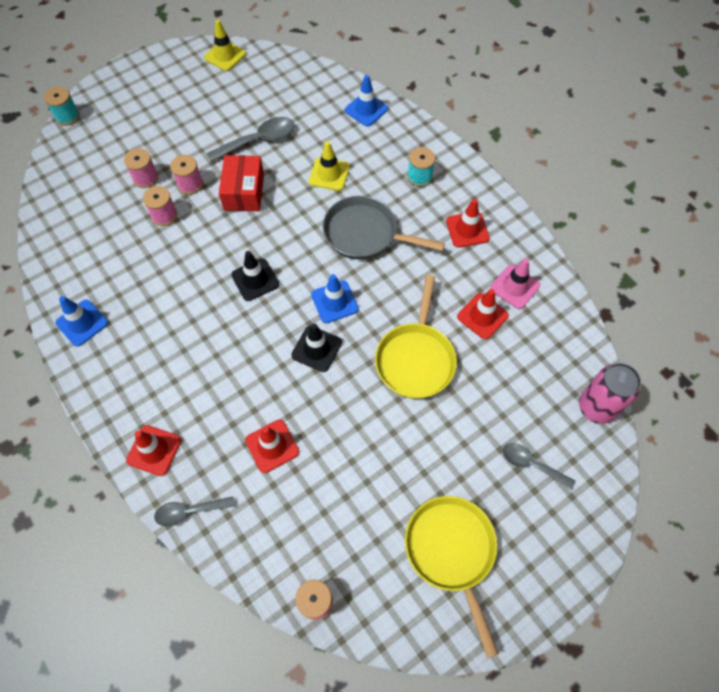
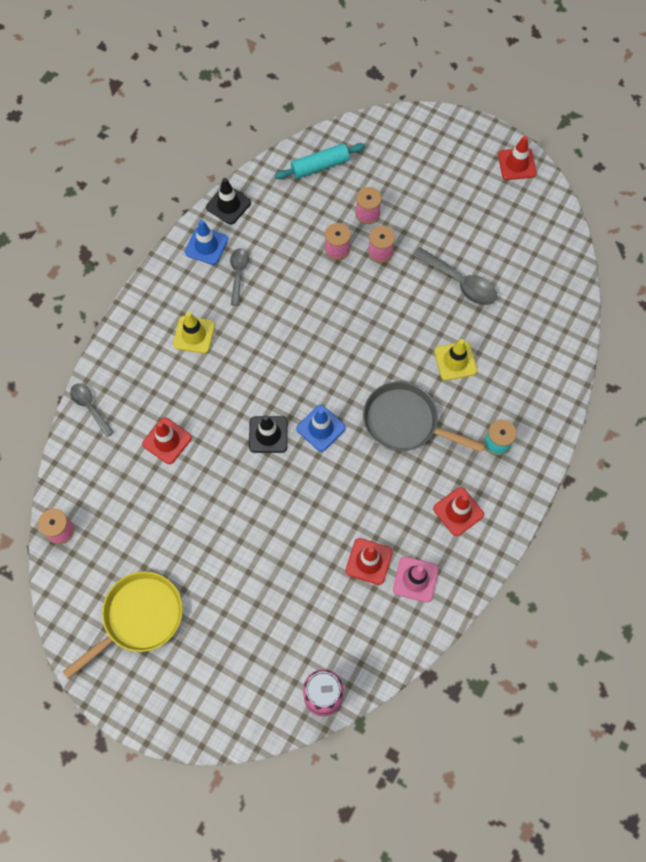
camera: 65 degrees right, 5 degrees up
(67, 116) = (398, 116): turquoise spool -> none
(70, 194) = (320, 166): none -> turquoise rolling pin
(154, 450) = (126, 357): red traffic cone -> red traffic cone (517, 164)
(225, 56) = (545, 202): yellow traffic cone -> yellow traffic cone (194, 335)
(244, 192) = (396, 299): red box -> none
(255, 279) = (310, 353): black traffic cone -> black traffic cone (228, 205)
(365, 234) = (405, 422): grey pan -> grey pan turned 60 degrees counterclockwise
(366, 109) = (553, 359): blue traffic cone -> none
(415, 359) = (297, 520): yellow pan -> none
(531, 464) = (242, 656): grey spoon -> grey spoon (238, 274)

